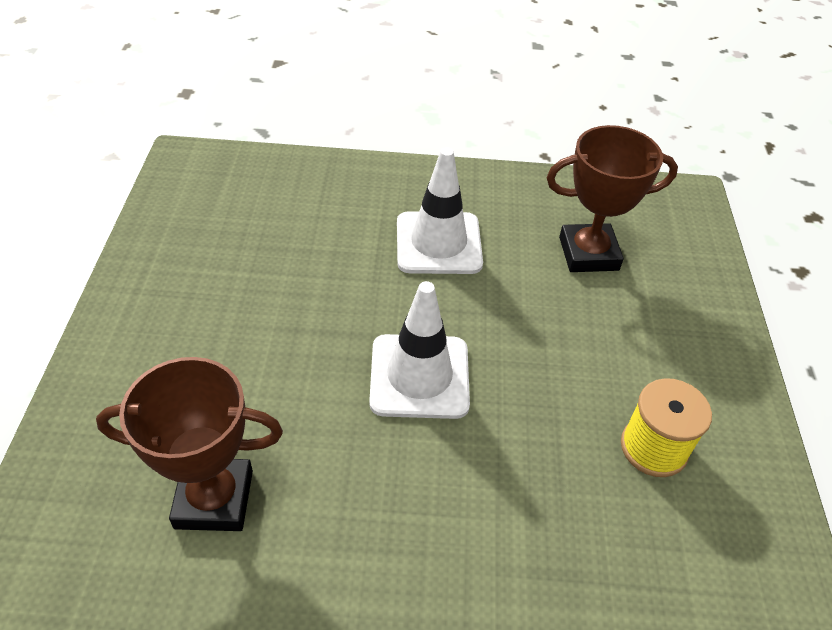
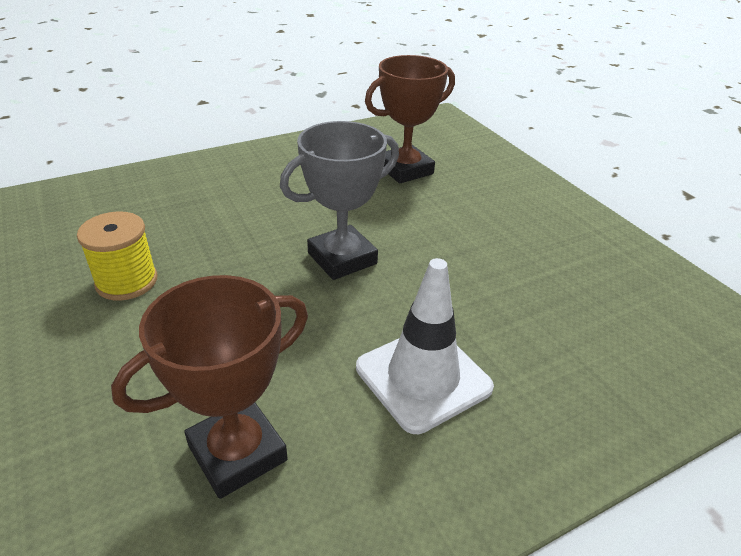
camera: 150 degrees right, 10 degrees down
(419, 376) = (342, 258): white traffic cone -> grey trophy

